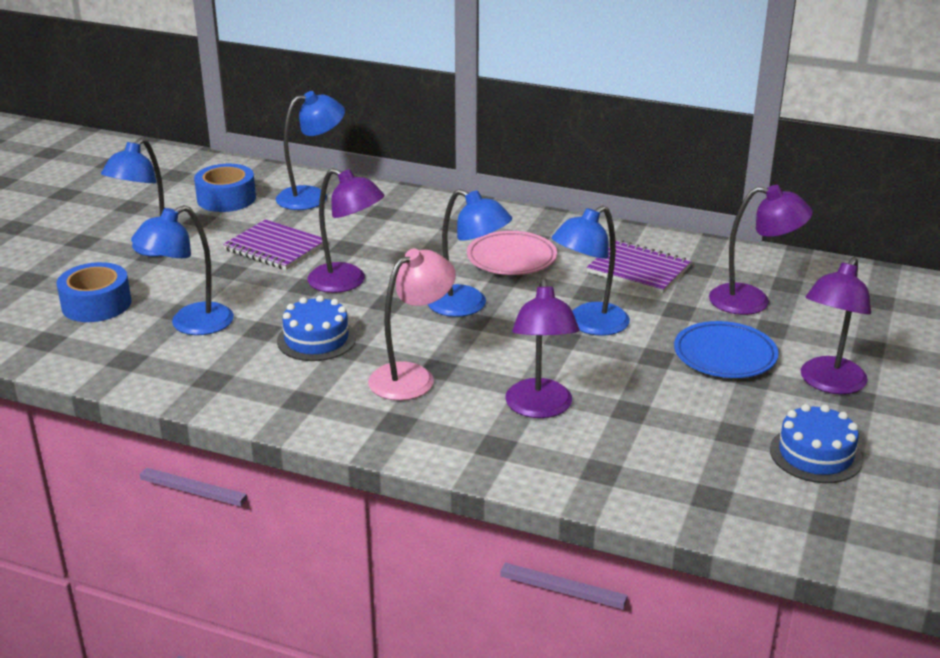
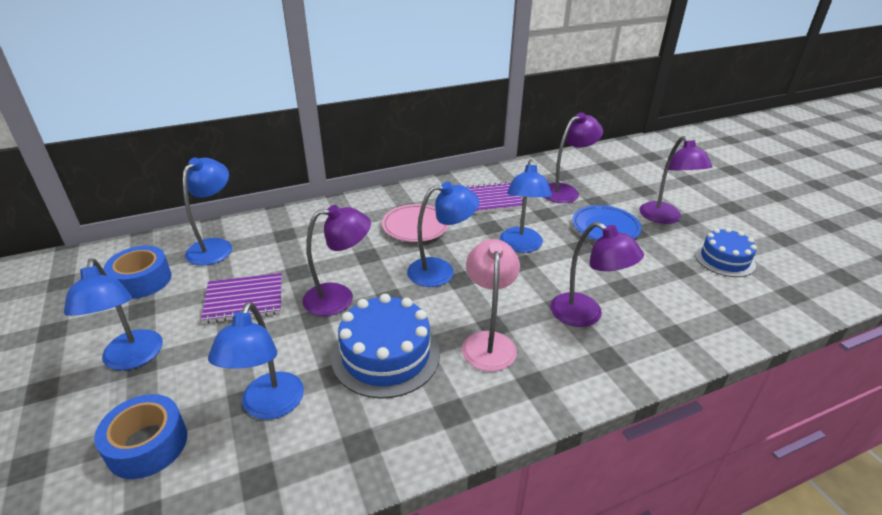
camera: 45 degrees left, 5 degrees up
(316, 339) = (386, 355): blue cake -> blue cake, size x1.54

